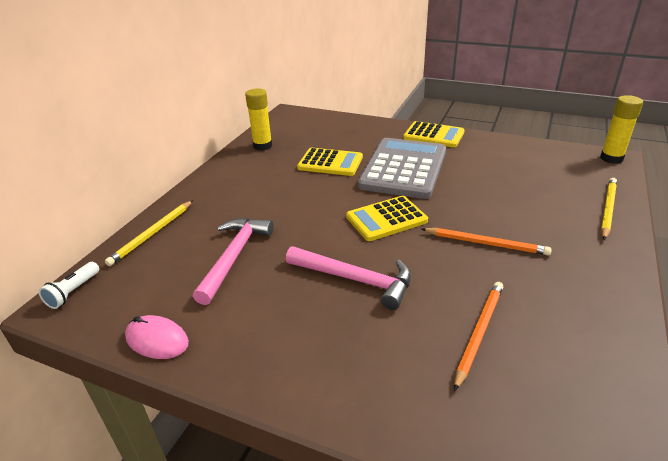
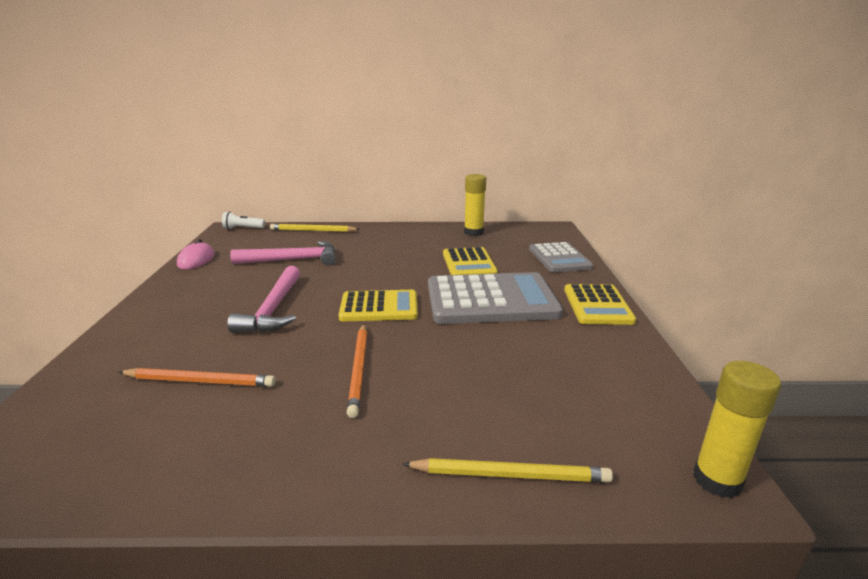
camera: 65 degrees right, 10 degrees down
(350, 127) = (559, 258): none -> grey calculator
(386, 219) = (379, 307): yellow calculator -> yellow calculator turned 135 degrees clockwise

